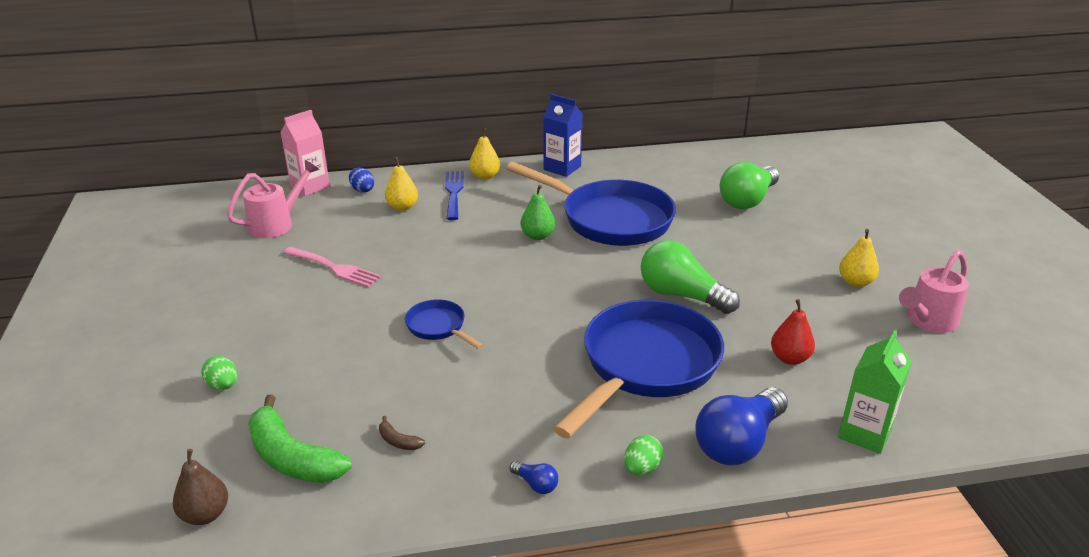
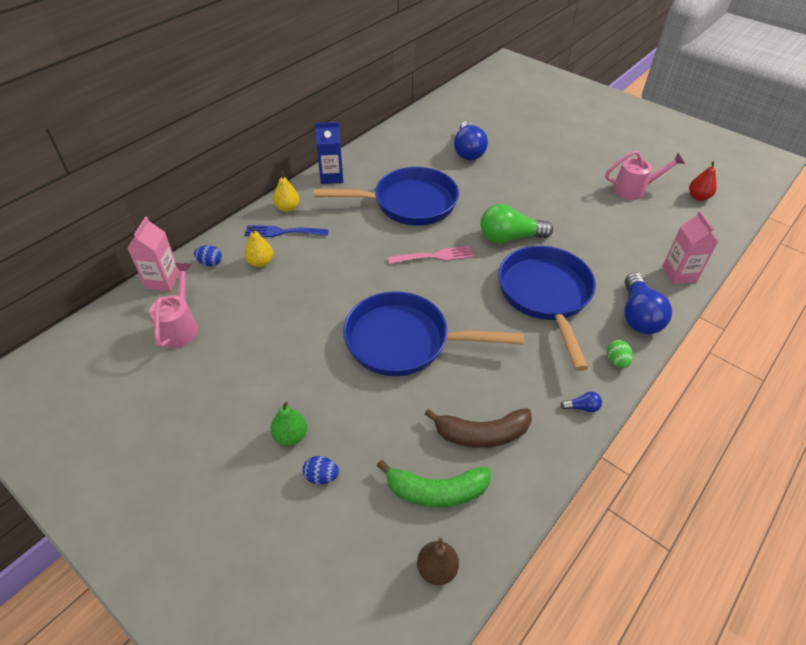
camera: 40 degrees left, 15 degrees up
(223, 385) = (321, 476): green egg -> blue egg
(335, 268) = (276, 338): pink fork -> pink fork (435, 256)
(398, 441) = (481, 434): brown banana -> brown banana, size x2.37
(438, 327) = (404, 341): blue pan -> blue pan, size x2.21
(453, 193) = (282, 232): blue fork -> blue fork turned 45 degrees counterclockwise
(537, 236) = (381, 238): green pear -> green pear (291, 436)
(747, 200) = (468, 151): green light bulb -> blue light bulb
(790, 358) = (603, 249): red pear -> red pear (698, 197)
(855, 282) = (579, 182): yellow pear -> none
(864, 433) = (679, 274): green carton -> pink carton
(928, 321) = (634, 190): pink watering can -> pink watering can turned 105 degrees counterclockwise

